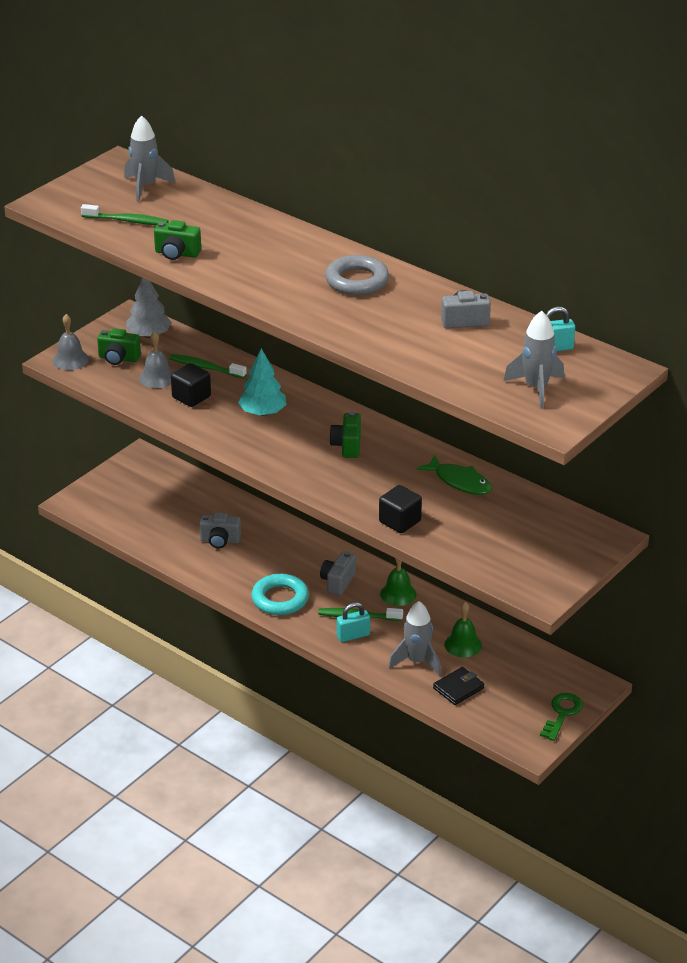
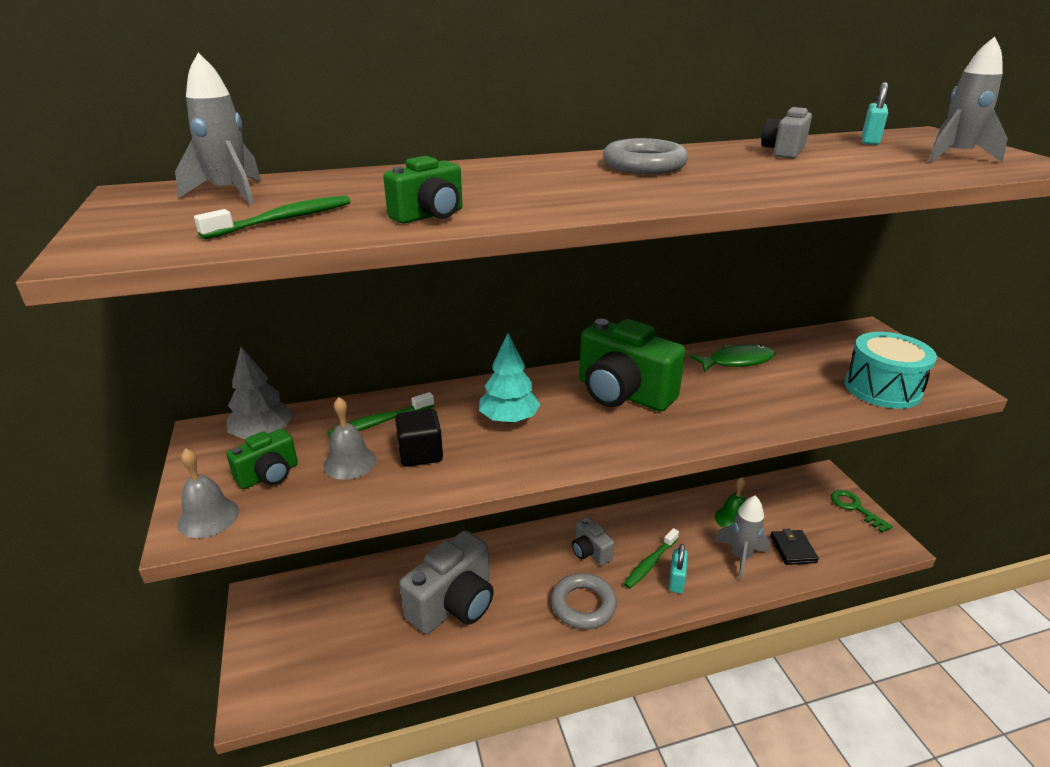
camera: 55 degrees left, 5 degrees down
(220, 540) = (454, 604): grey camera -> grey camera, size x1.95
(280, 599) = (583, 605): turquoise ring -> grey ring
(347, 446) = (623, 394): green camera -> green camera, size x1.95
(398, 594) = (637, 523): green bell -> none
(400, 521) = (785, 413): black cube -> none
(494, 559) = (882, 388): none -> turquoise drum

